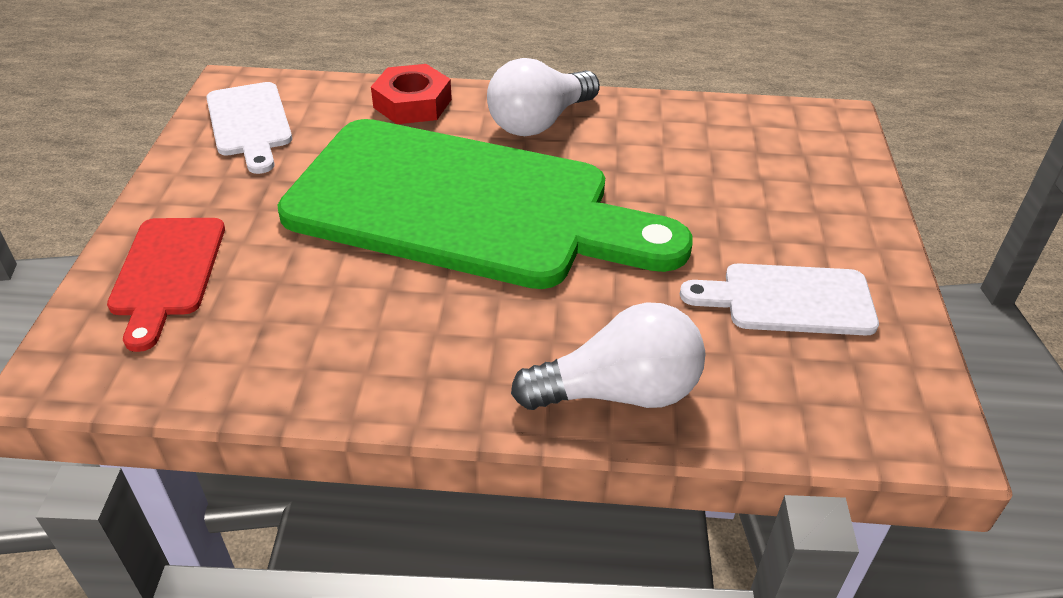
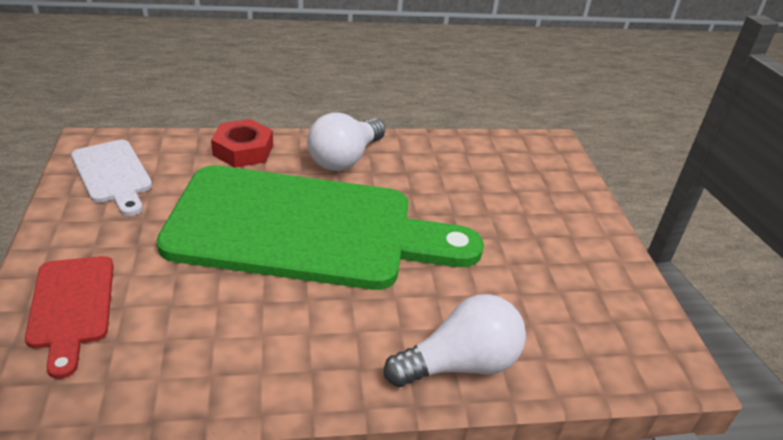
camera: 15 degrees left, 5 degrees down
(788, 300) = (558, 279): white cutting board -> none

